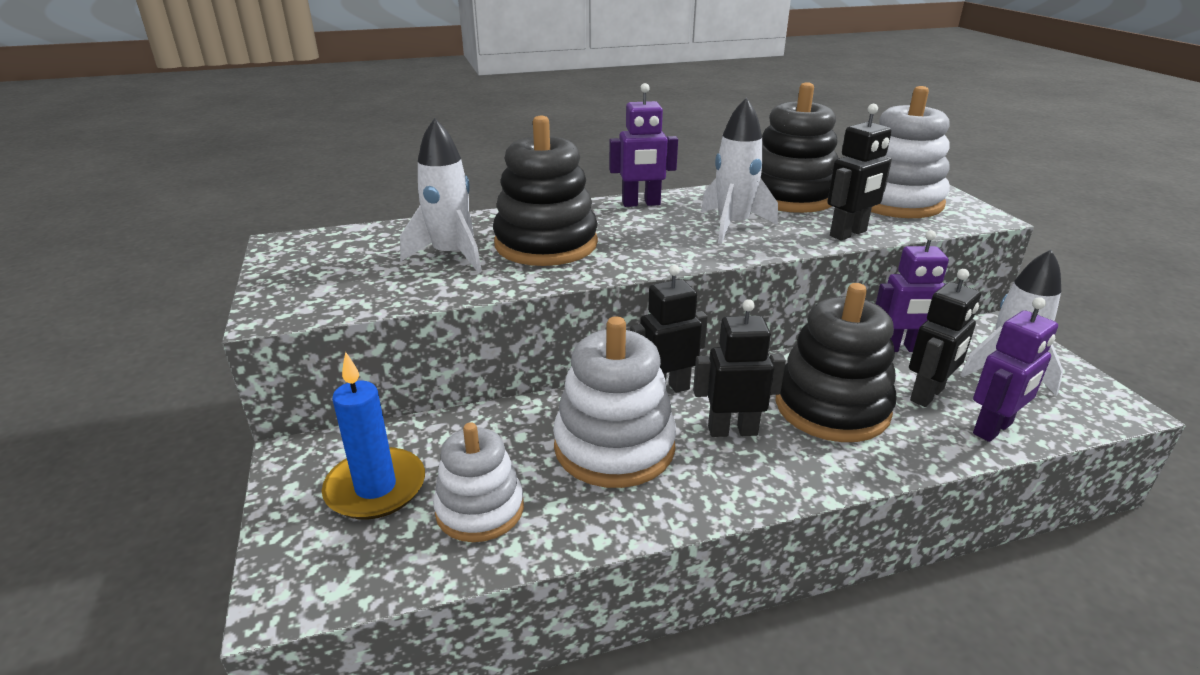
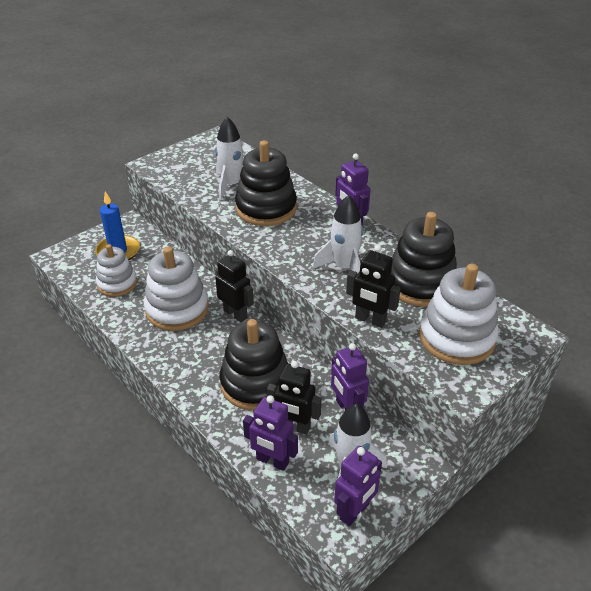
camera: 65 degrees right, 10 degrees up
(732, 430) = (211, 347): black robot -> none
(1079, 387) = (354, 512): none -> purple robot

